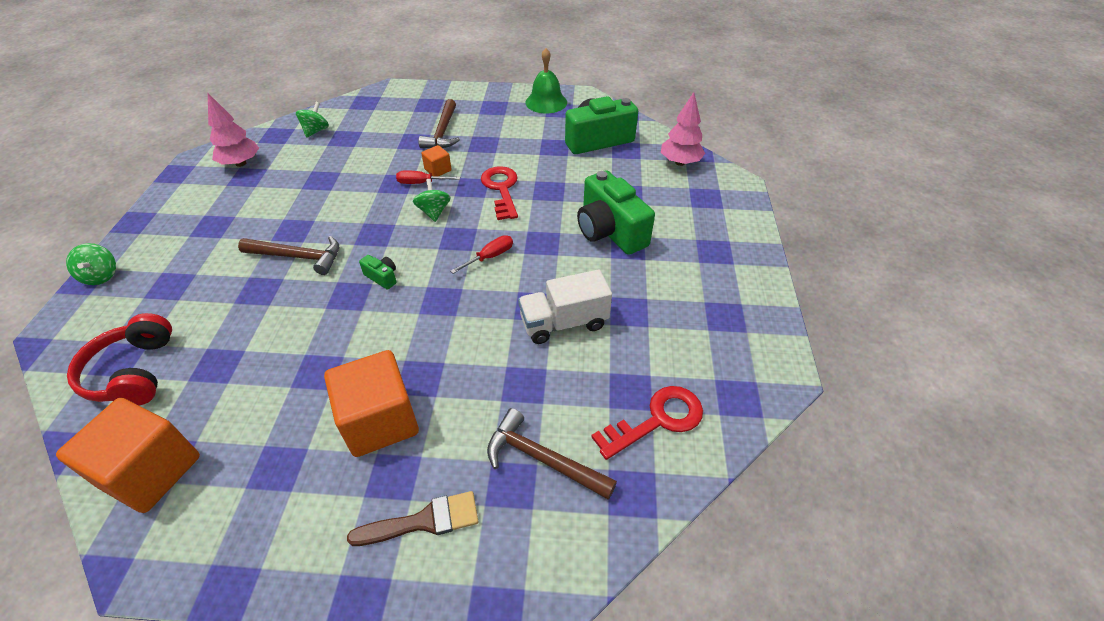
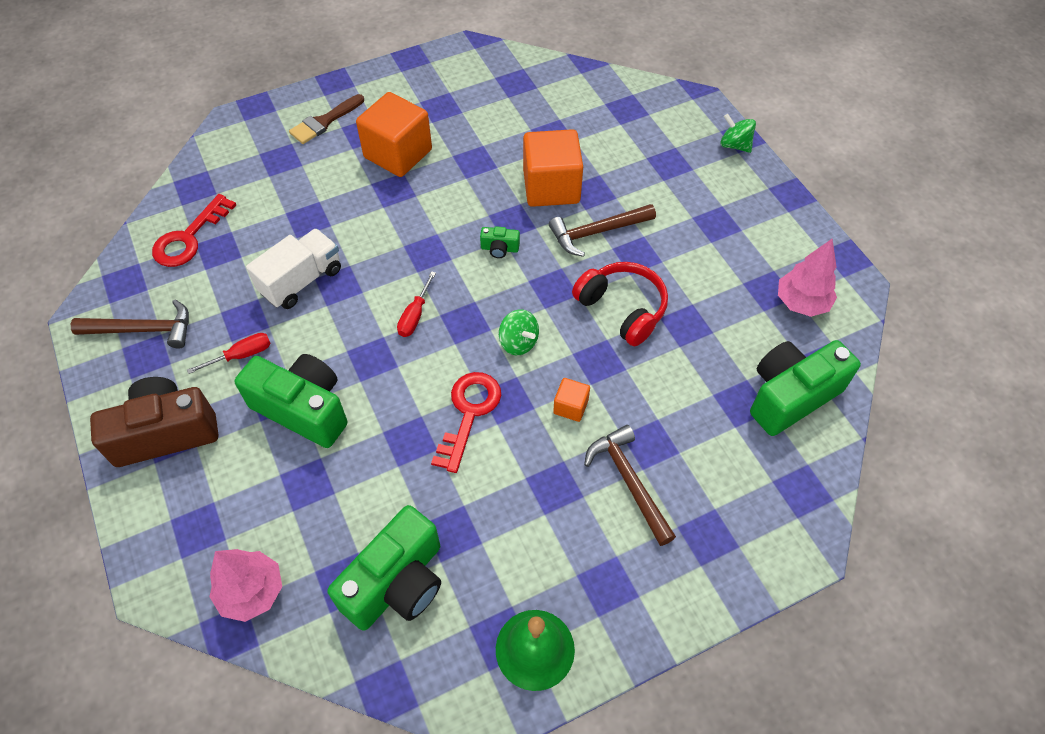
camera: 150 degrees right, 10 degrees up
(134, 372) = (602, 107): red headphones -> red headphones (622, 309)
(151, 471) = (515, 75): orange cube -> orange cube (551, 187)
(316, 131) = (790, 396): green spinning top -> green camera
(421, 183) = (570, 376): red screwdriver -> red screwdriver (241, 355)
(501, 189) = (469, 413): red key -> red key turned 120 degrees counterclockwise
(542, 459) = (266, 180): brown hammer -> brown hammer (143, 330)
(717, 254) = (165, 433): none -> brown camera

